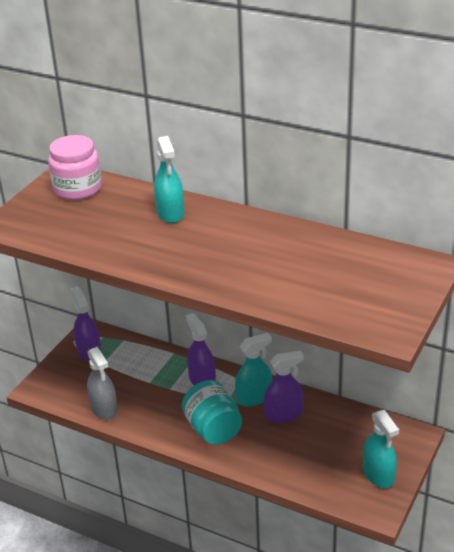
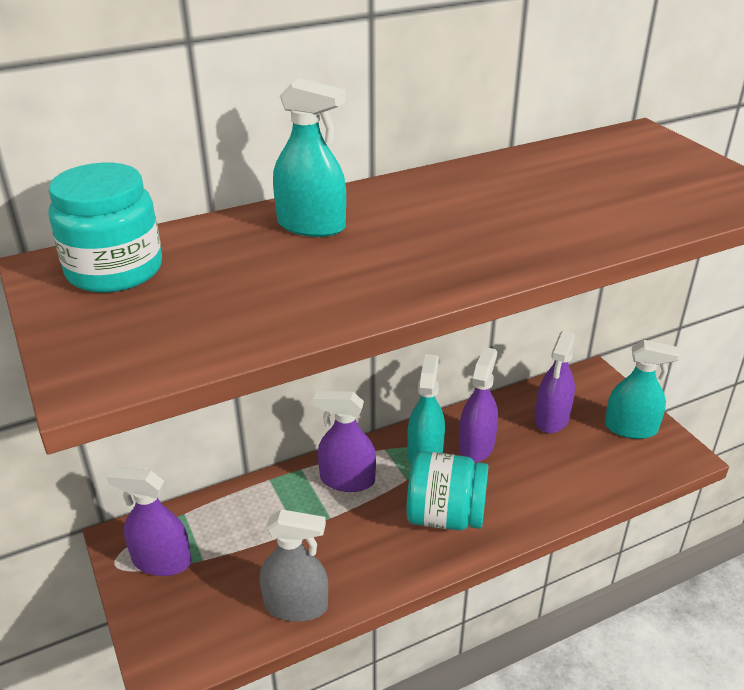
camera: 55 degrees left, 0 degrees up
(77, 189) = (115, 270): pink jar -> turquoise jar
(346, 435) = (551, 418): none -> purple spray bottle

